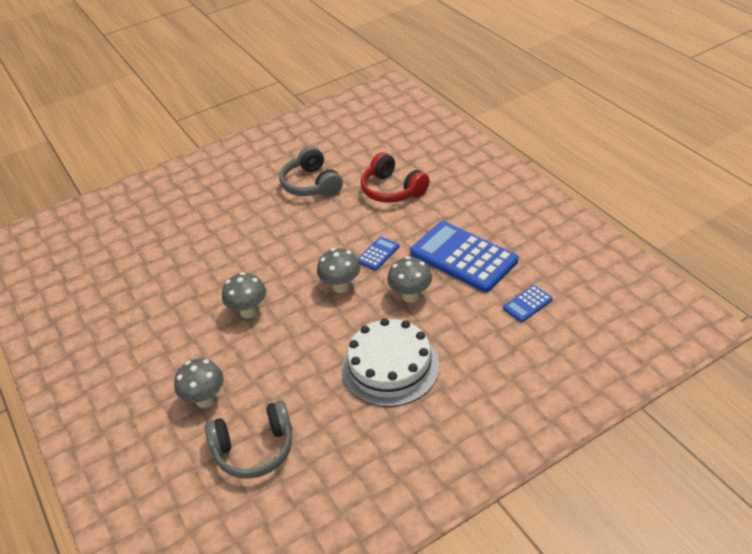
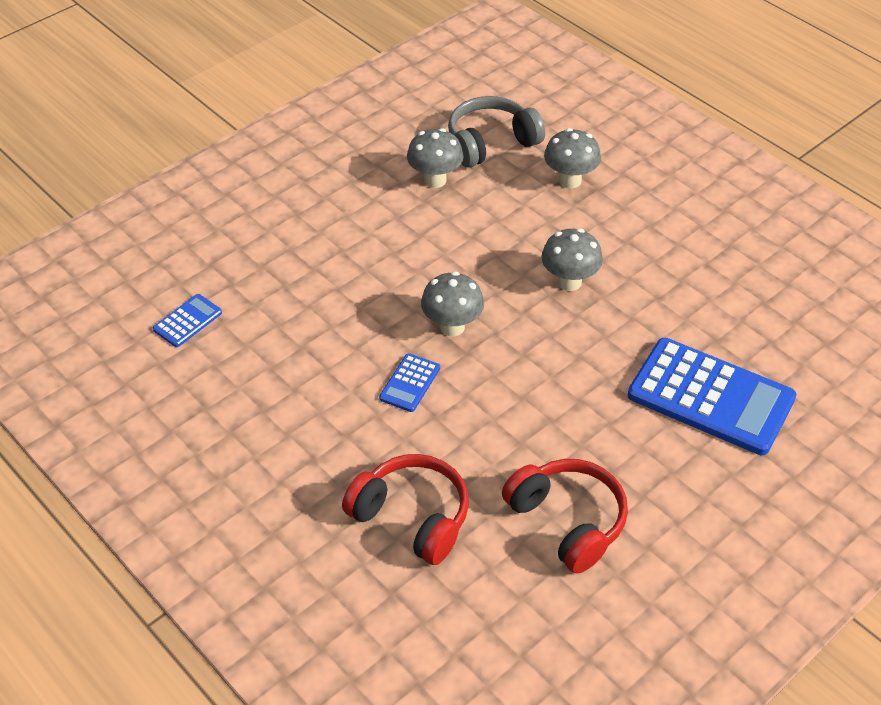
camera: 165 degrees right, 5 degrees up
(312, 184) = (567, 521): grey headphones -> red headphones
(390, 367) = (362, 230): white cake -> none
(411, 296) = (349, 320): grey mushroom -> grey mushroom (435, 180)
(463, 257) = (277, 387): blue calculator -> blue calculator (710, 397)

